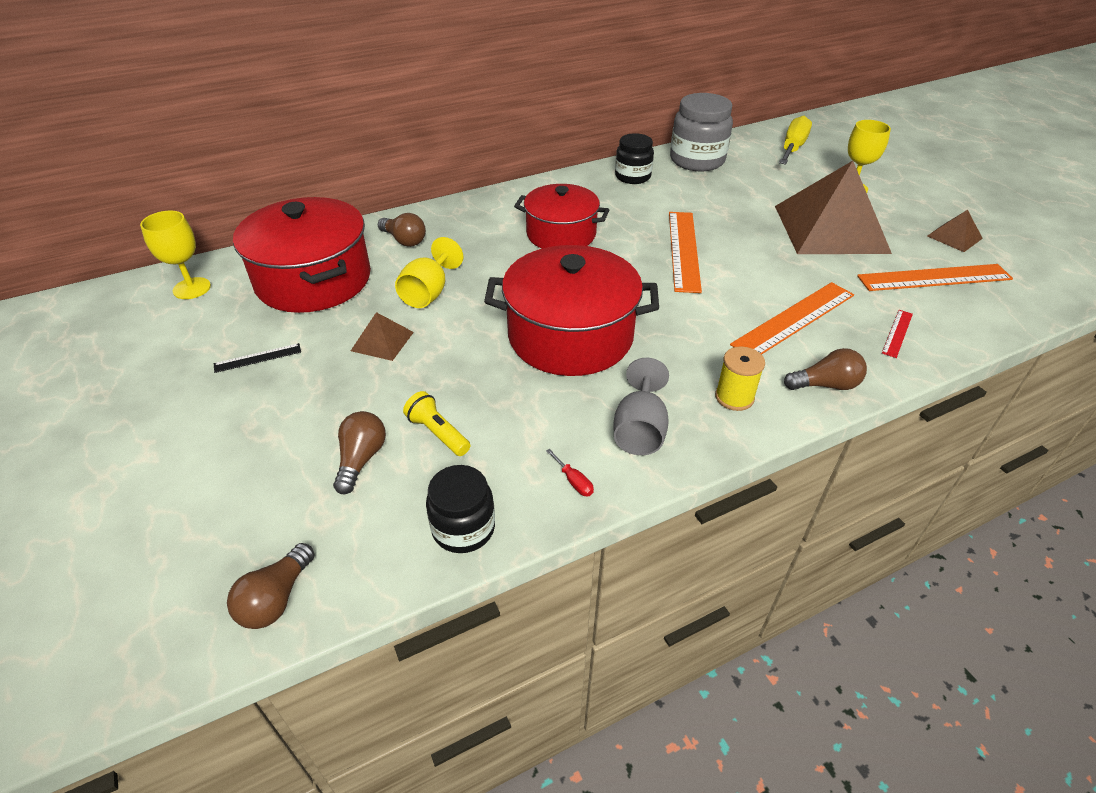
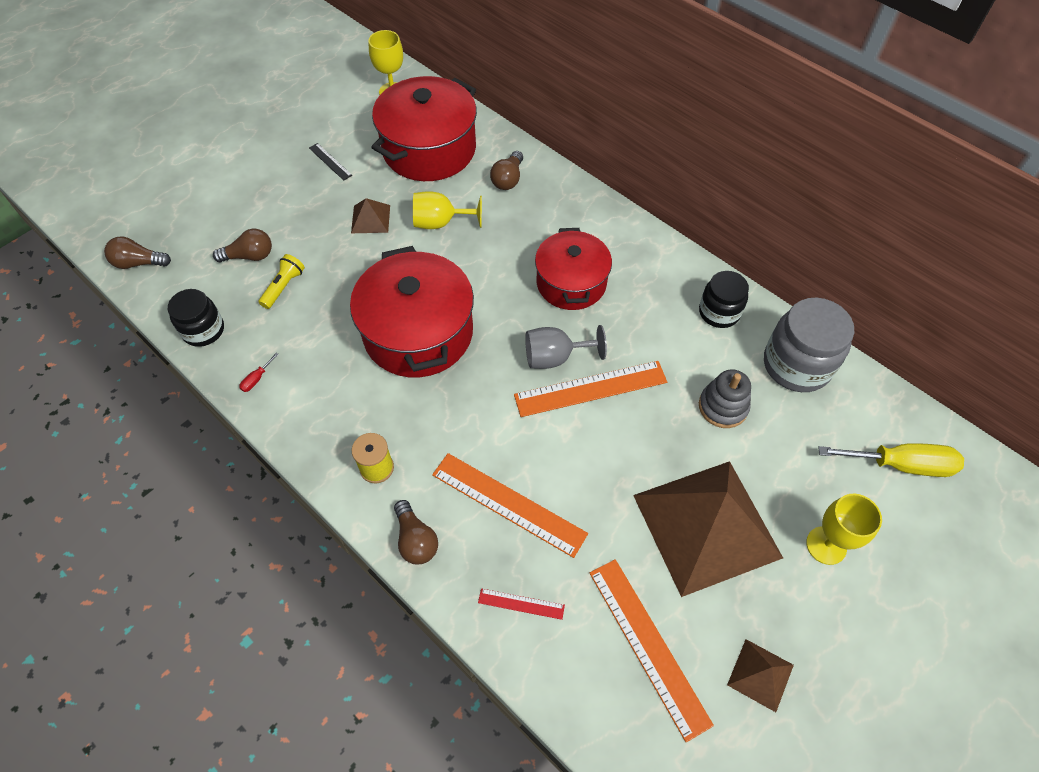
camera: 70 degrees right, 15 degrees up
(639, 430) = (319, 407): grey goblet -> grey goblet (555, 357)
(724, 196) = (723, 407): none -> grey stacking toy

